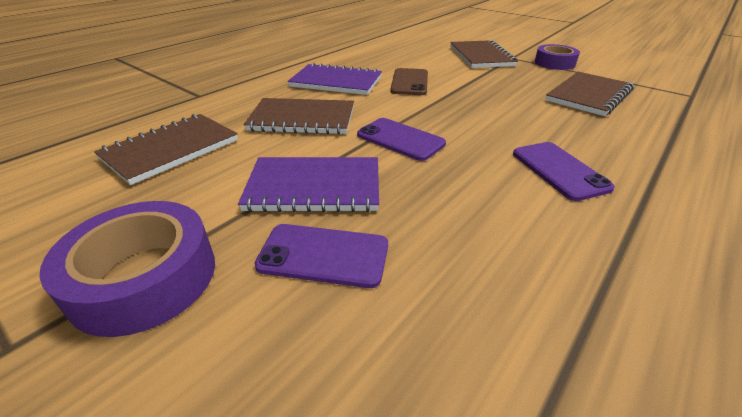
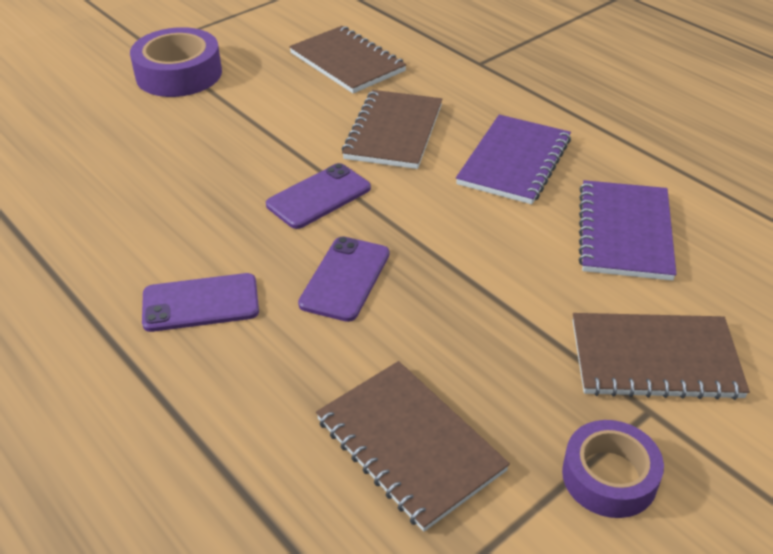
camera: 100 degrees right, 5 degrees up
(314, 187) = (248, 136): purple notebook -> purple notebook (625, 232)
(323, 255) = (159, 138): purple phone -> purple phone (345, 279)
(409, 82) = (505, 232): brown phone -> none

